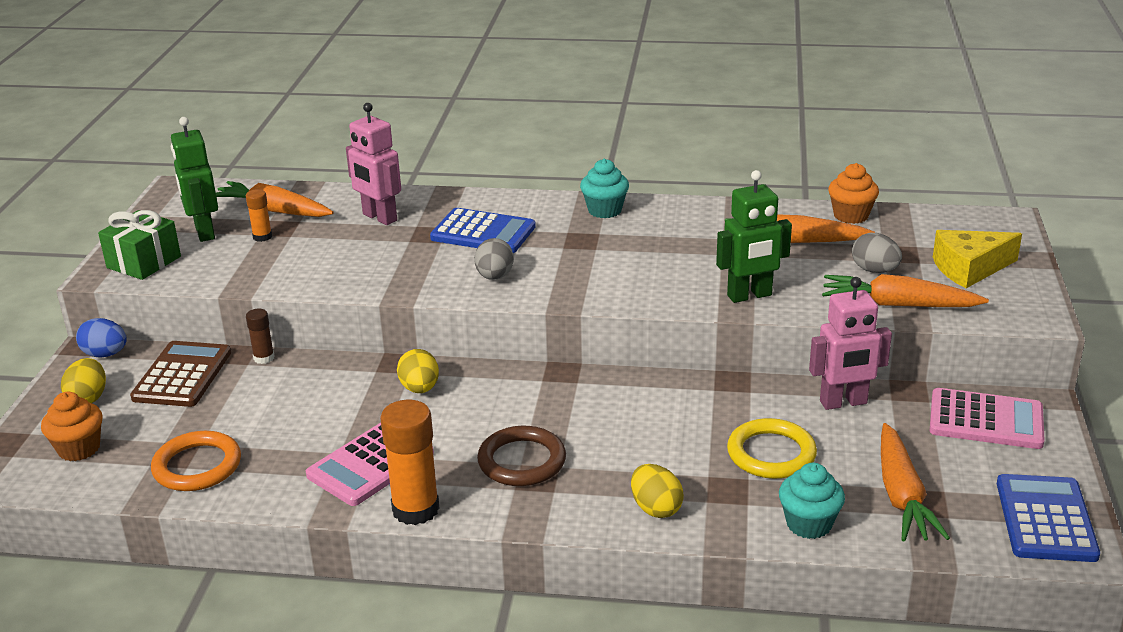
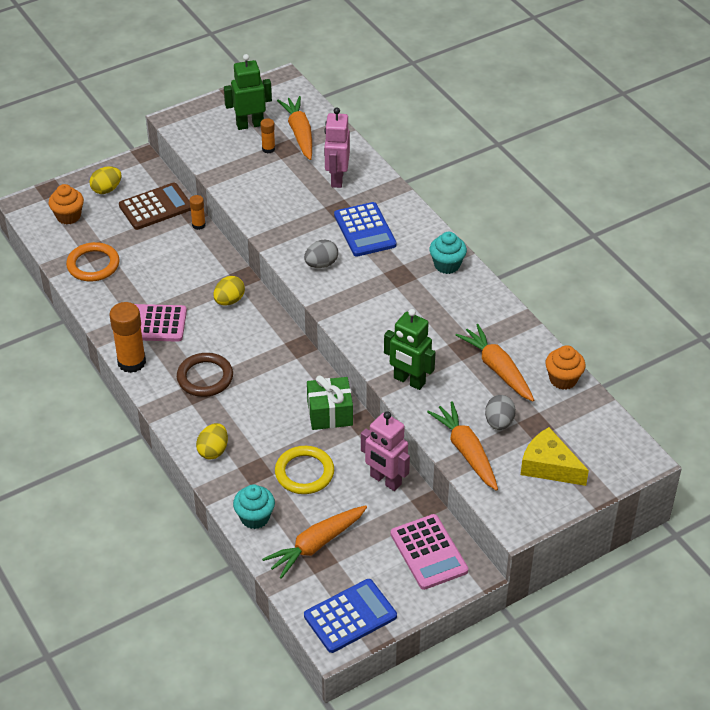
camera: 50 degrees right, 15 degrees up
(105, 354) = (145, 167): blue egg -> none
(144, 262) = (199, 125): green gift -> green gift (330, 413)
(204, 232) = (250, 124): green robot -> green robot turned 45 degrees clockwise
(264, 358) = (198, 225): brown glue stick -> orange glue stick

